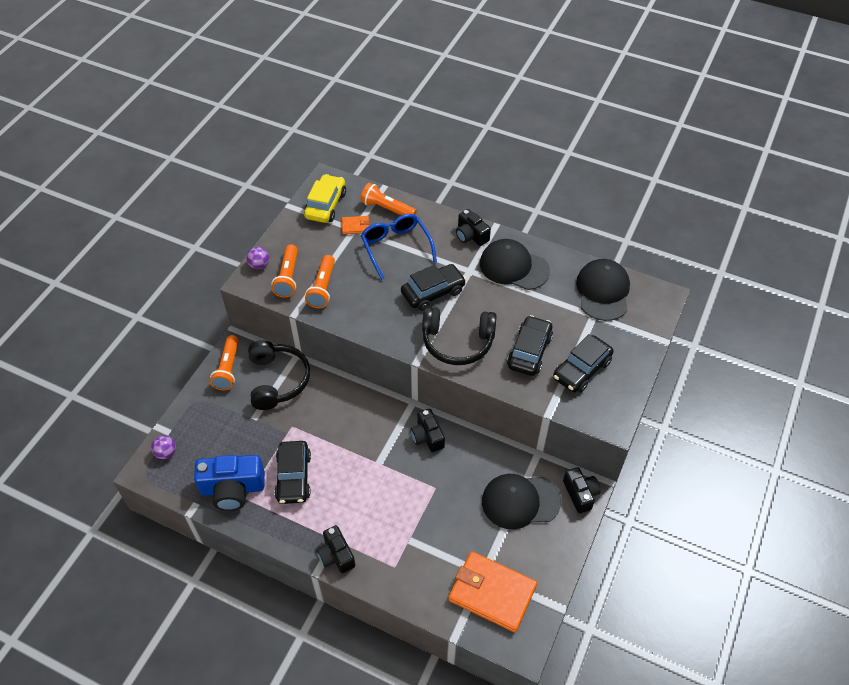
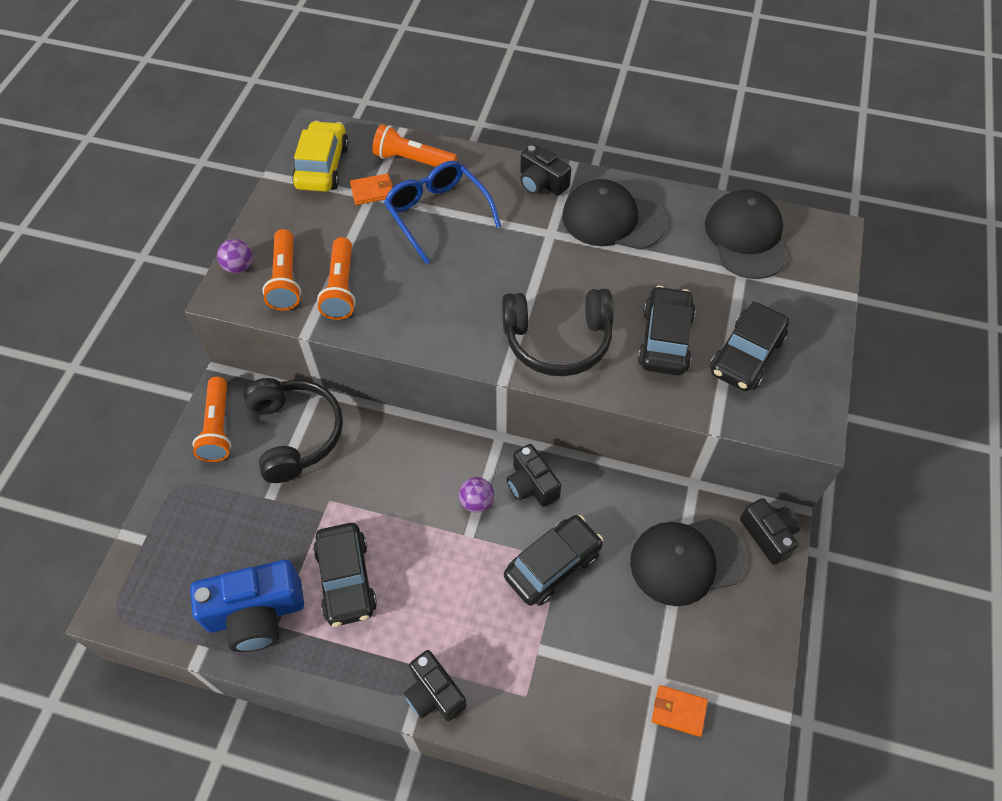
camera: 10 degrees left, 5 degrees up
(166, 453) = (143, 573): purple ball -> purple ball (477, 502)
(433, 292) = (505, 272): black car -> black car (552, 565)
(492, 593) = (678, 711): orange wallet -> orange wallet, size x0.45

